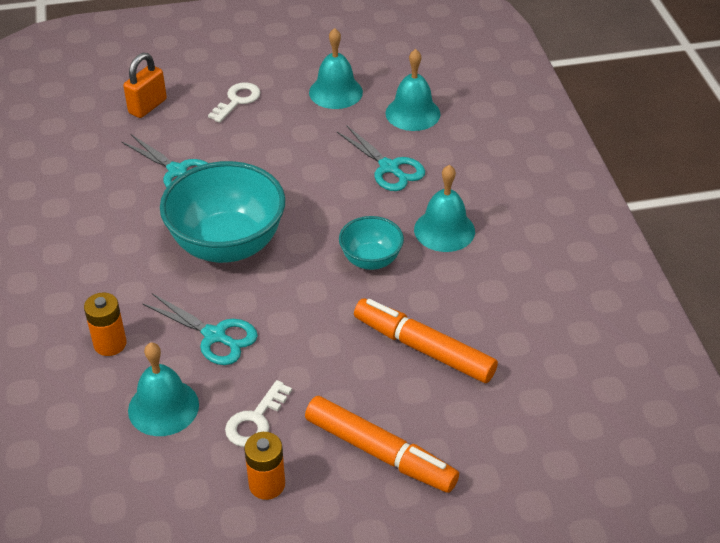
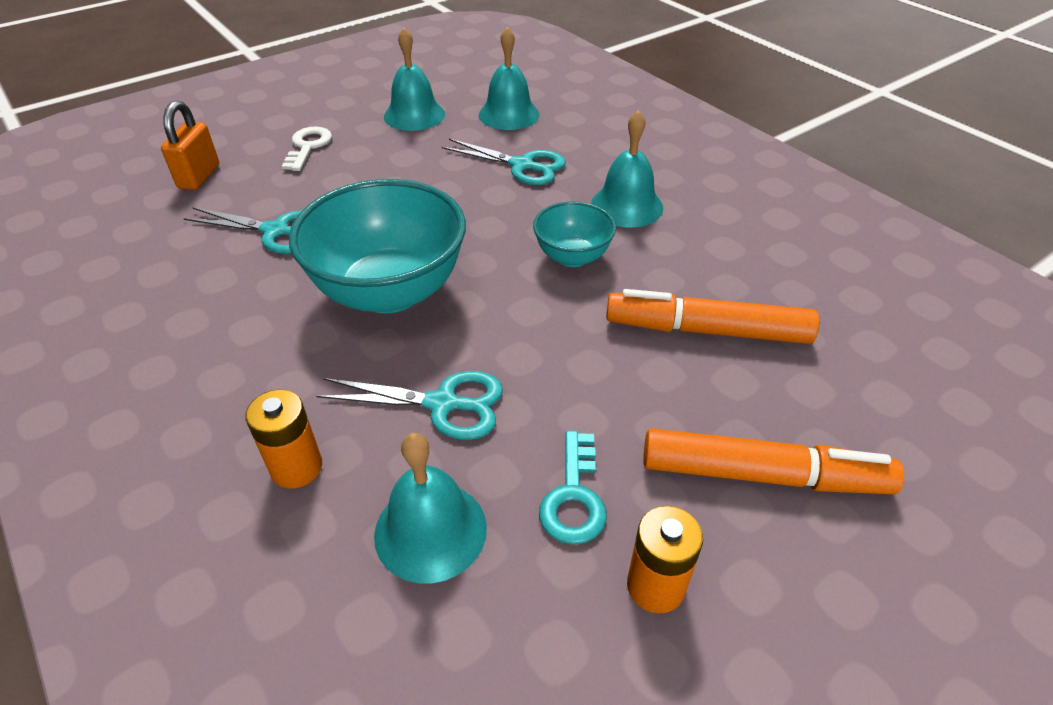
camera: 25 degrees left, 0 degrees up
(255, 420) = (574, 497): white key -> turquoise key

